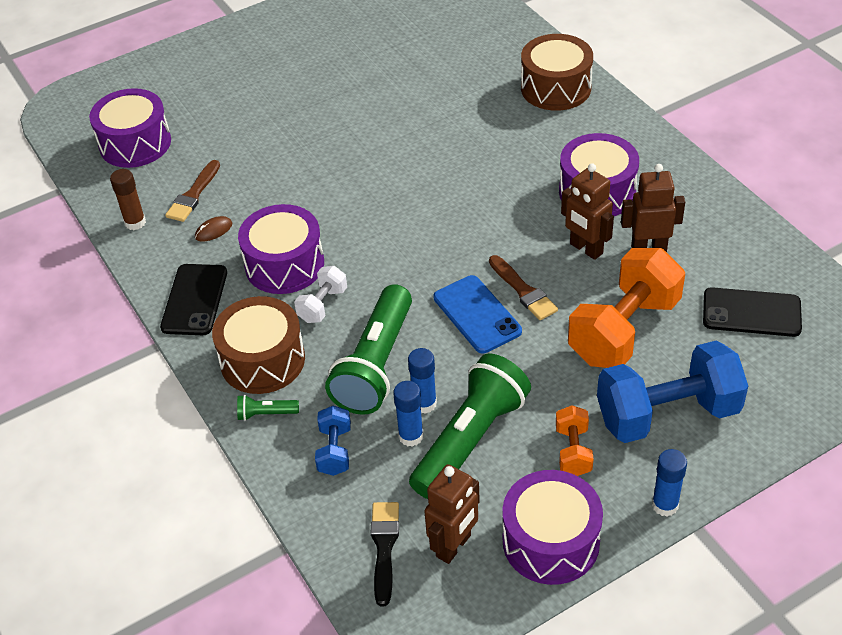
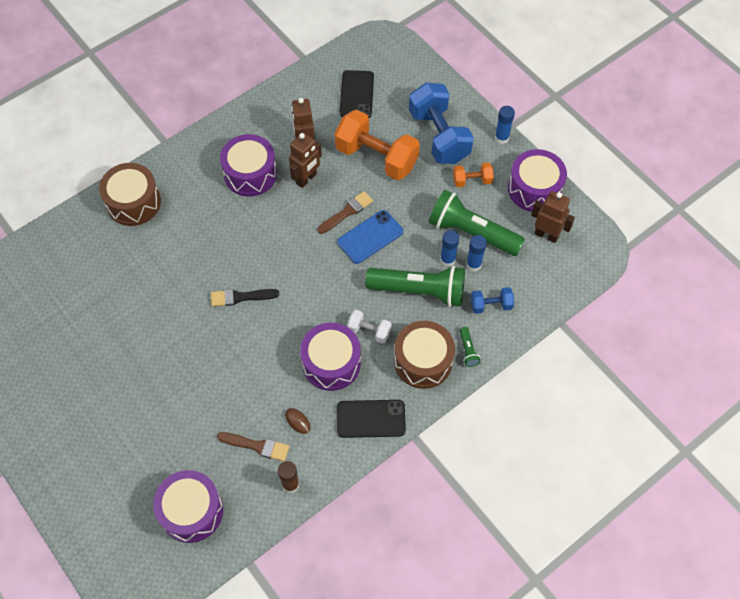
camera: 100 degrees left, 15 degrees up
(384, 547) = (554, 269): black brush -> black brush (240, 297)

